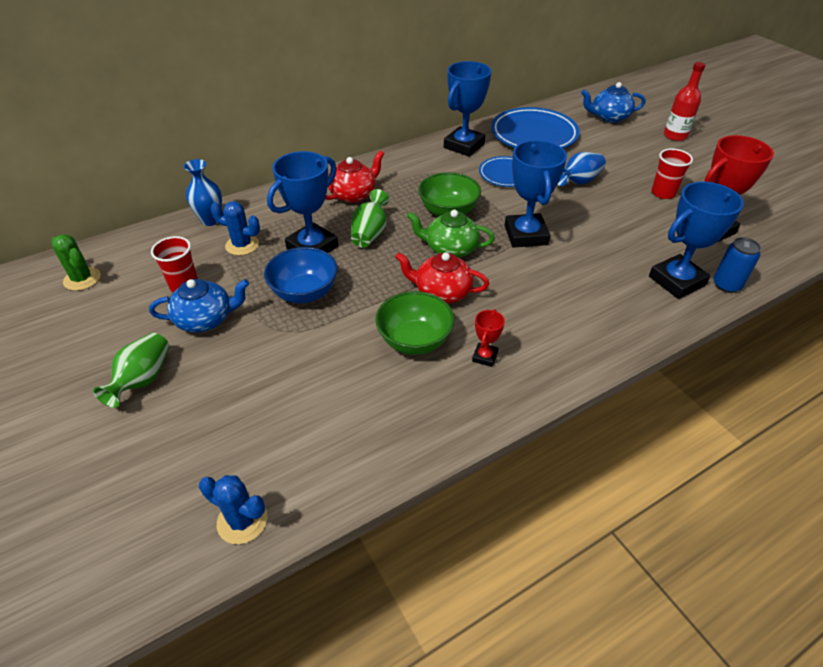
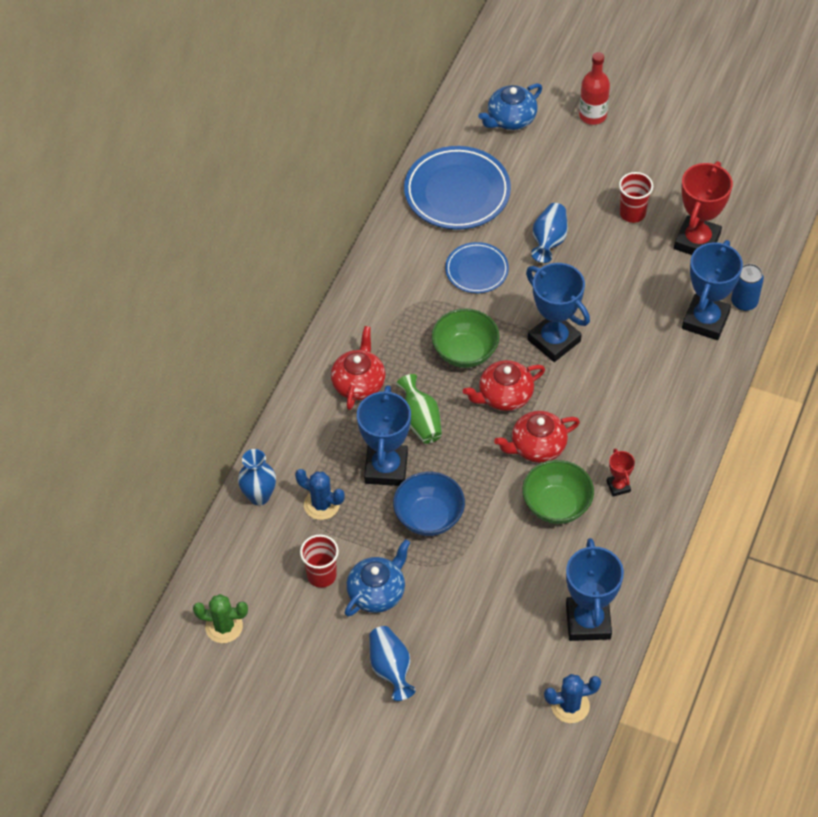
camera: 35 degrees left, 10 degrees up
(143, 379) = (391, 668): green vase -> blue vase
(242, 245) = (321, 504): blue cactus -> blue cactus turned 45 degrees clockwise
(450, 249) = (504, 396): green teapot -> red teapot
(464, 146) = (402, 250): blue trophy -> blue trophy (588, 621)

